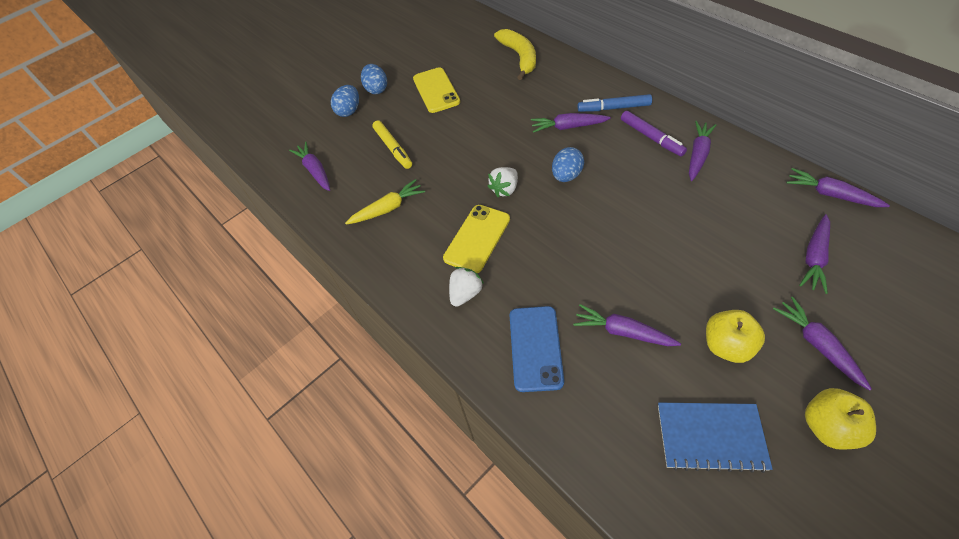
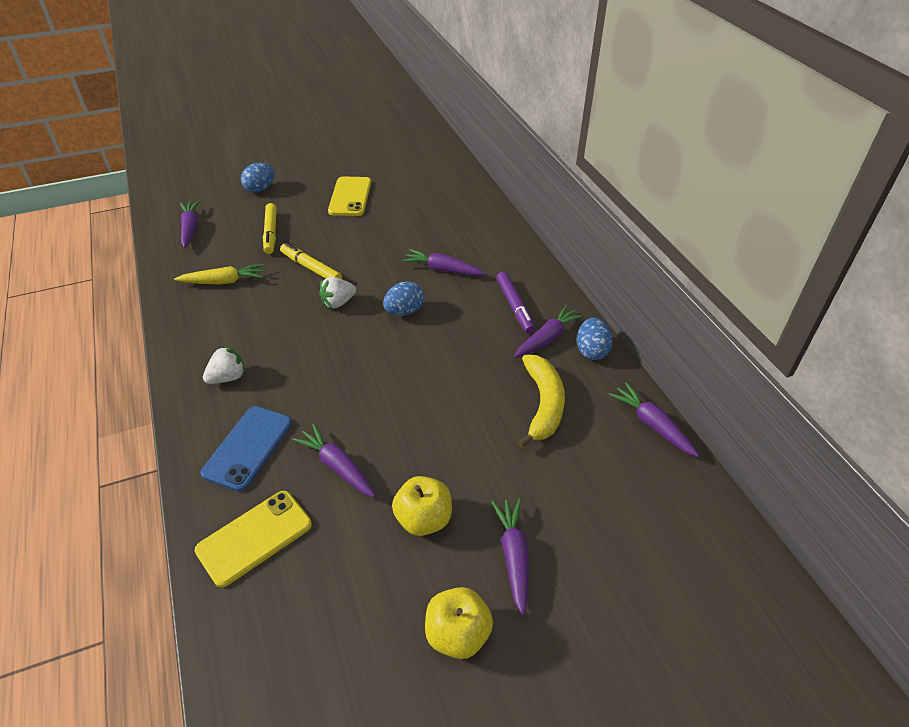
camera: 15 degrees right, 10 degrees down
(377, 89) = (299, 178): blue egg -> blue egg (591, 351)
(455, 167) = (311, 268): none -> yellow marker
(477, 238) = (277, 335): yellow phone -> yellow phone (254, 537)
(519, 57) = (451, 193): yellow banana -> yellow banana (543, 404)
(613, 108) = (501, 267): blue marker -> none
(710, 437) = (337, 592): blue notebook -> none
(814, 258) = (581, 476): purple carrot -> none

